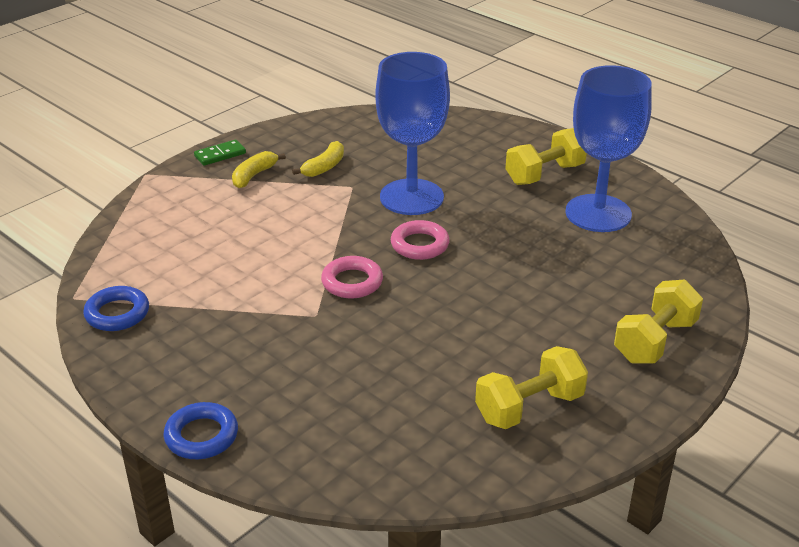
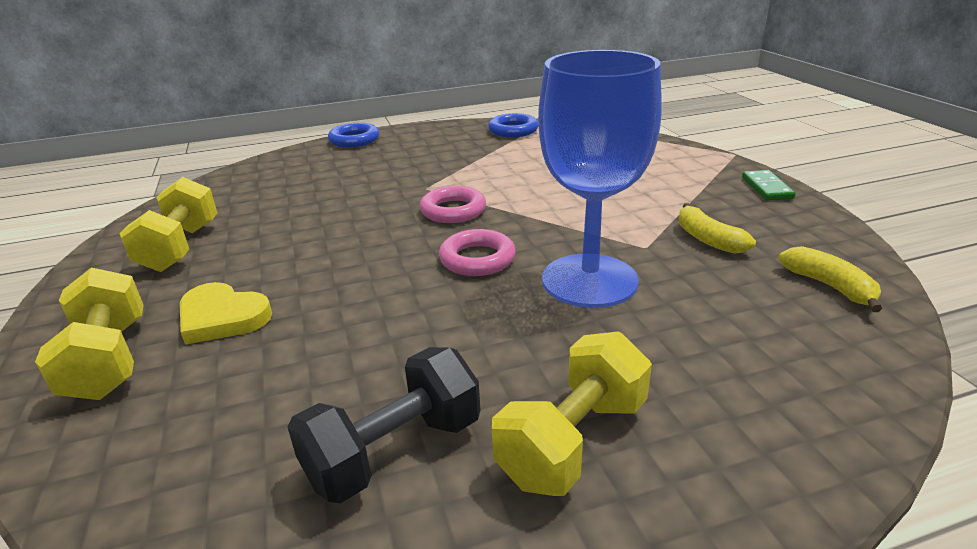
camera: 120 degrees right, 5 degrees down
(254, 175) = (706, 198): yellow banana -> yellow banana (830, 286)
(545, 174) = (573, 441): yellow dumbbell -> yellow dumbbell turned 45 degrees clockwise
(578, 320) = (222, 317): none -> yellow heart
(598, 213) = (394, 451): blue goblet -> black dumbbell

